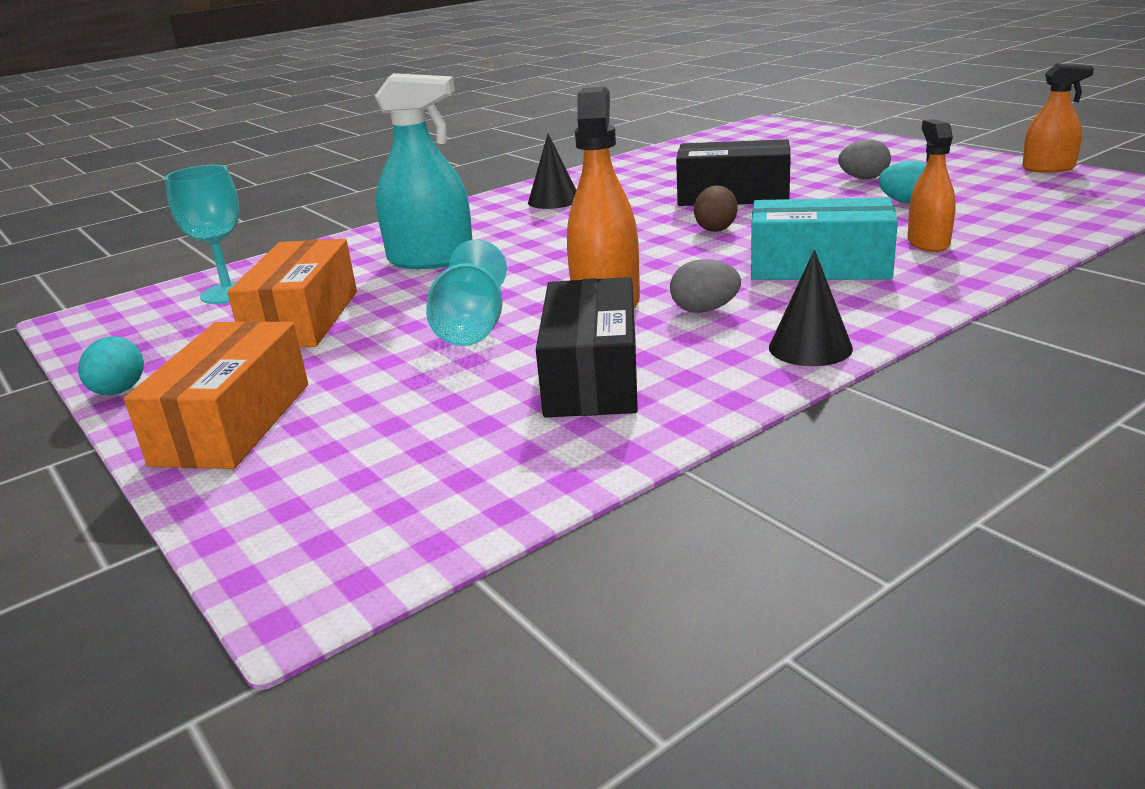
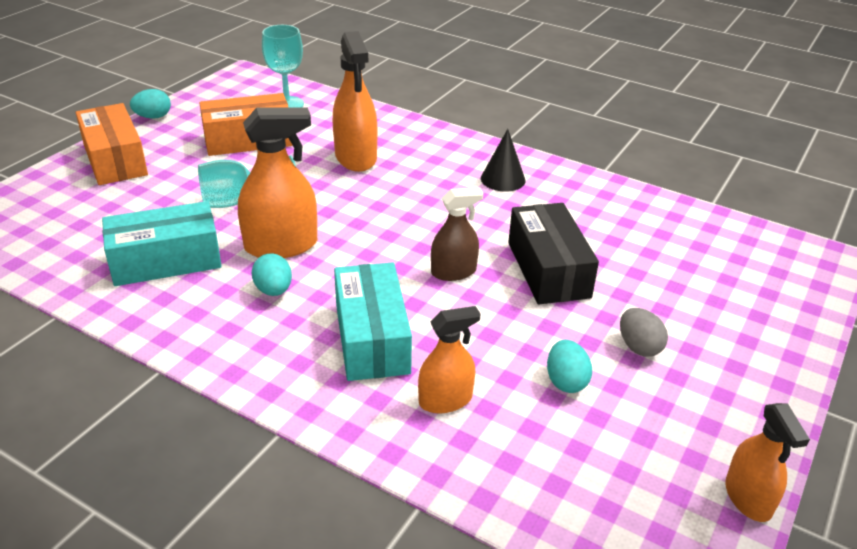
camera: 65 degrees right, 10 degrees up
(233, 423) = (115, 159): orange box -> orange box turned 75 degrees clockwise
(431, 259) = (356, 157): turquoise spray bottle -> orange spray bottle
(592, 376) = (166, 261): black box -> turquoise box
(704, 310) = (273, 290): grey egg -> turquoise egg
(716, 228) = (453, 272): brown egg -> brown spray bottle
(810, 347) = (208, 347): black cone -> none

